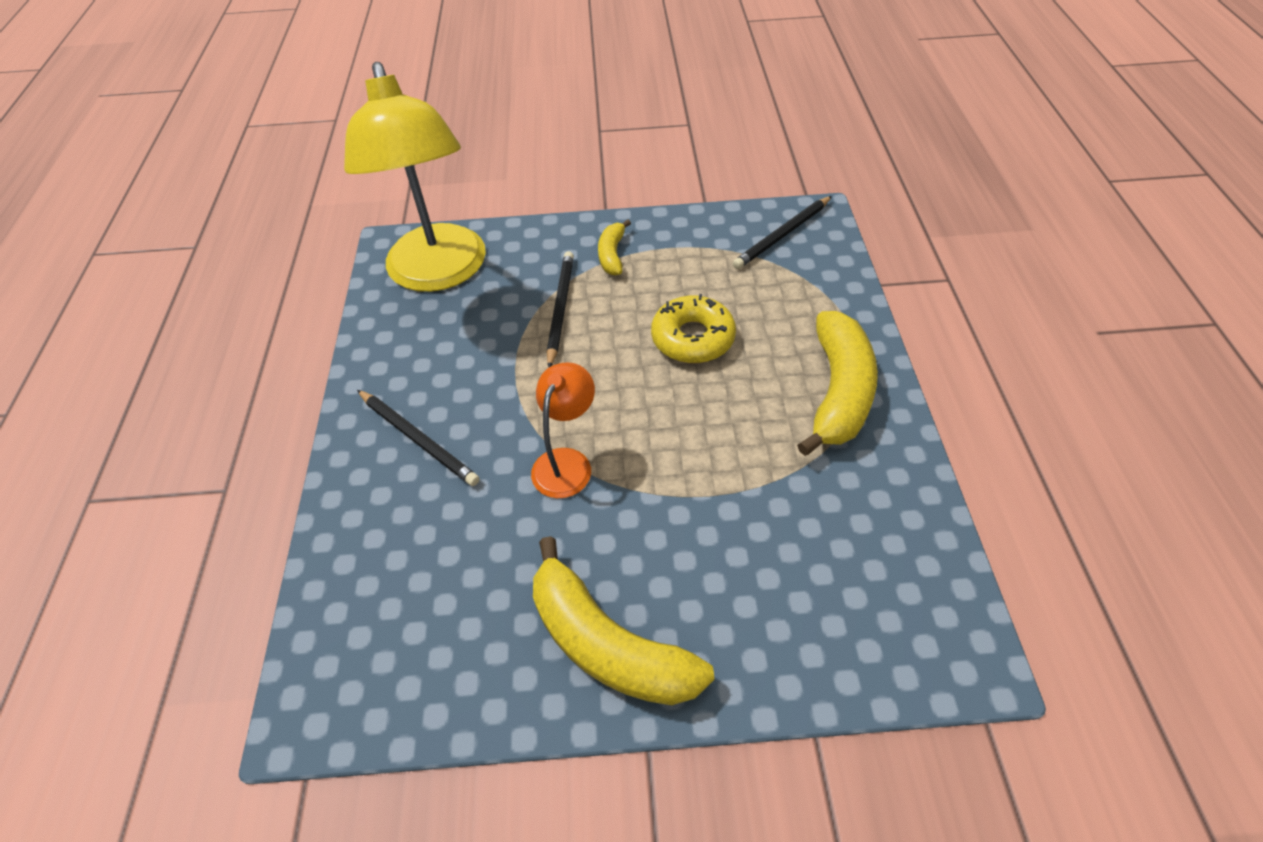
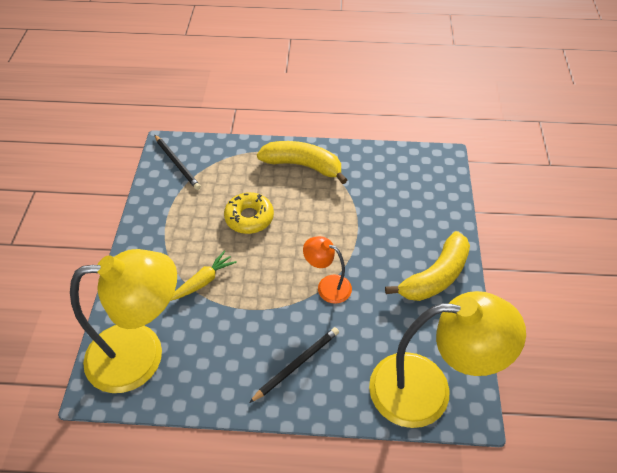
camera: 85 degrees left, 0 degrees up
(358, 635) = (427, 390): none -> yellow lamp
(560, 309) = (204, 281): black pencil -> yellow carrot
(612, 255) = (162, 248): yellow banana -> none

